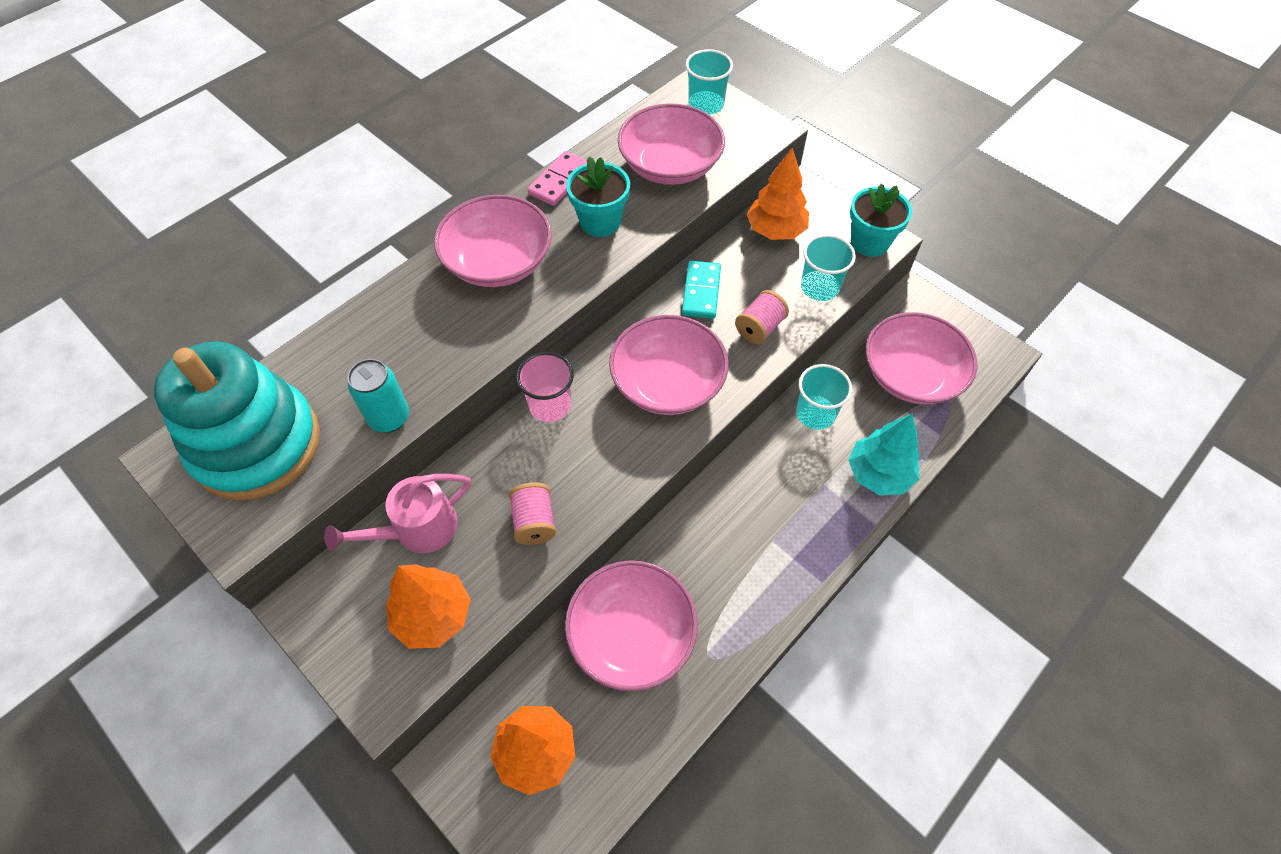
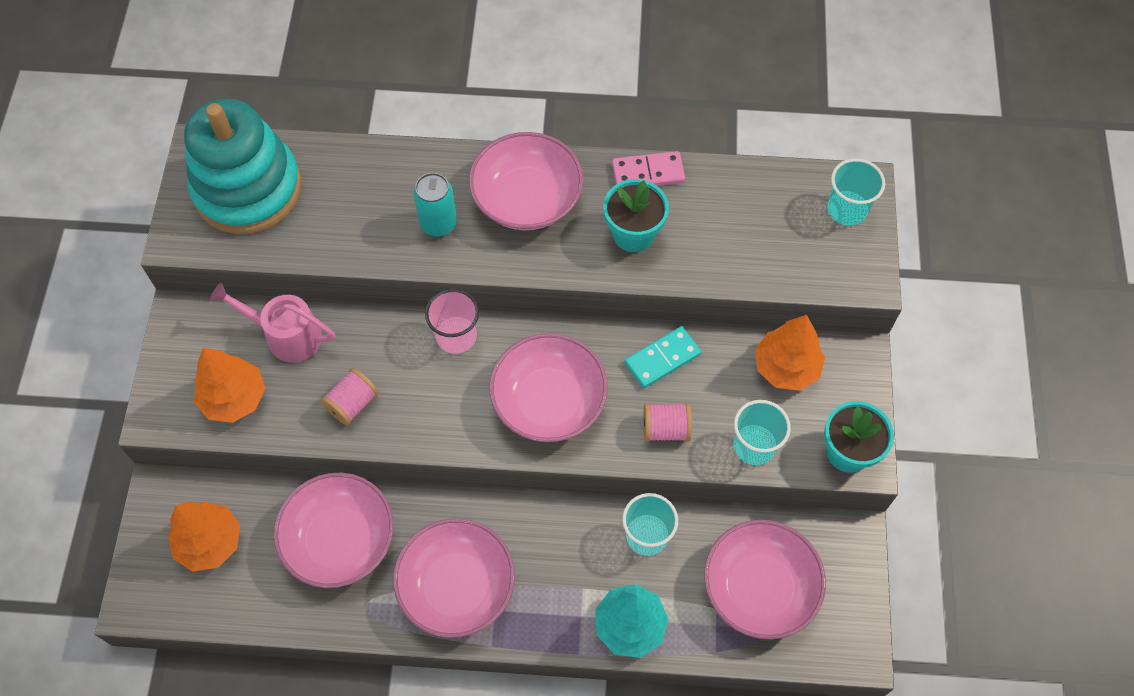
camera: 50 degrees right, 5 degrees up
(389, 418) = (333, 246): turquoise can -> turquoise can (438, 224)
(670, 165) = (745, 236): pink bowl -> pink bowl (457, 586)

